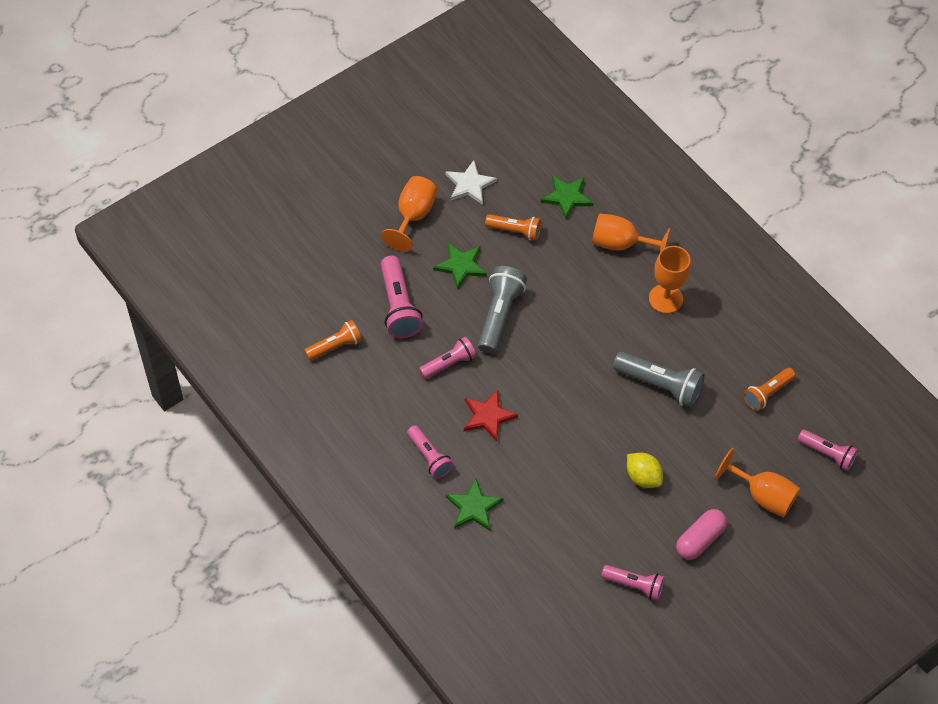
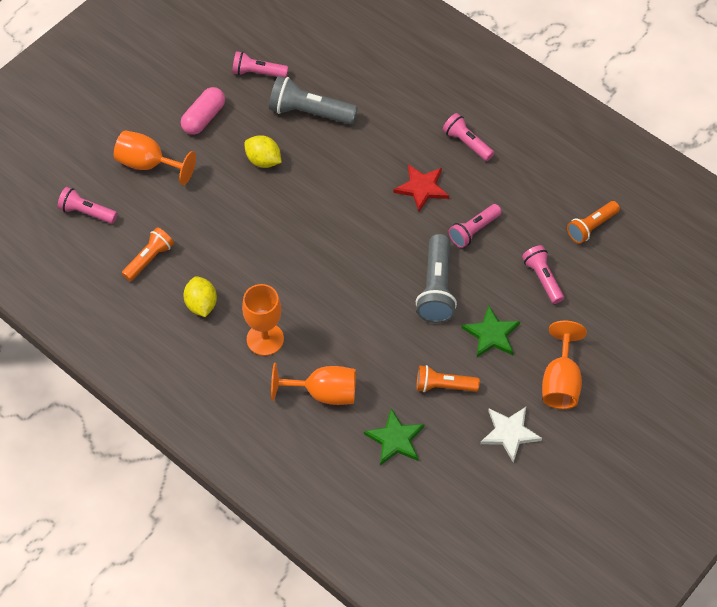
camera: 170 degrees right, 0 degrees up
(399, 306) = (542, 278): pink flashlight -> pink flashlight, size x0.65
(473, 507) = (414, 109): green star -> none
(660, 385) = (259, 248): grey flashlight -> grey flashlight (309, 112)
(721, 340) = (201, 304): none -> yellow lemon

